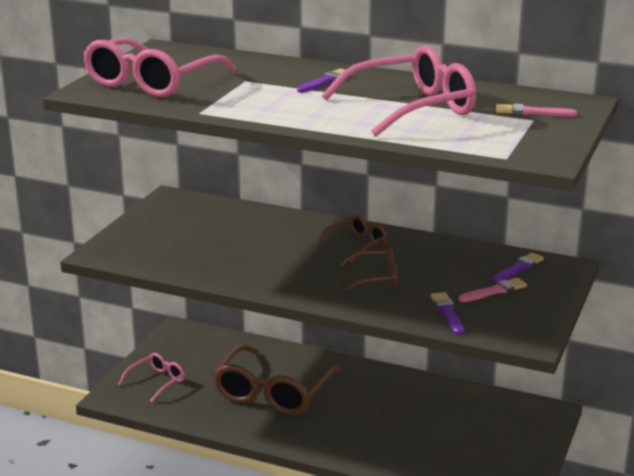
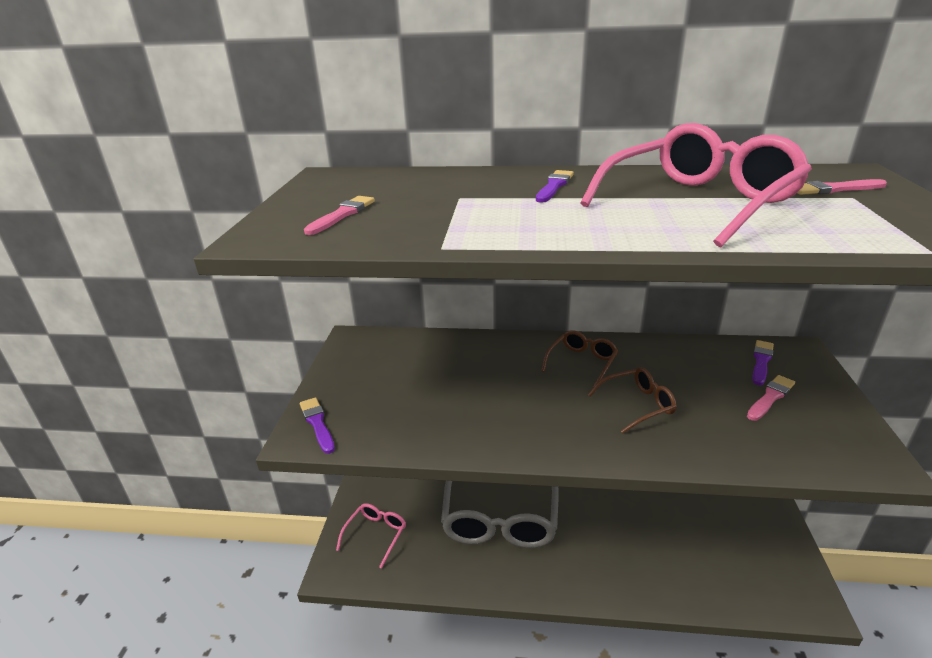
camera: 15 degrees left, 5 degrees up
(152, 82) = (342, 215): pink glasses -> pink brush
(273, 392) = (500, 520): brown glasses -> grey glasses
(447, 312) = (756, 441): purple brush -> purple brush (317, 423)

